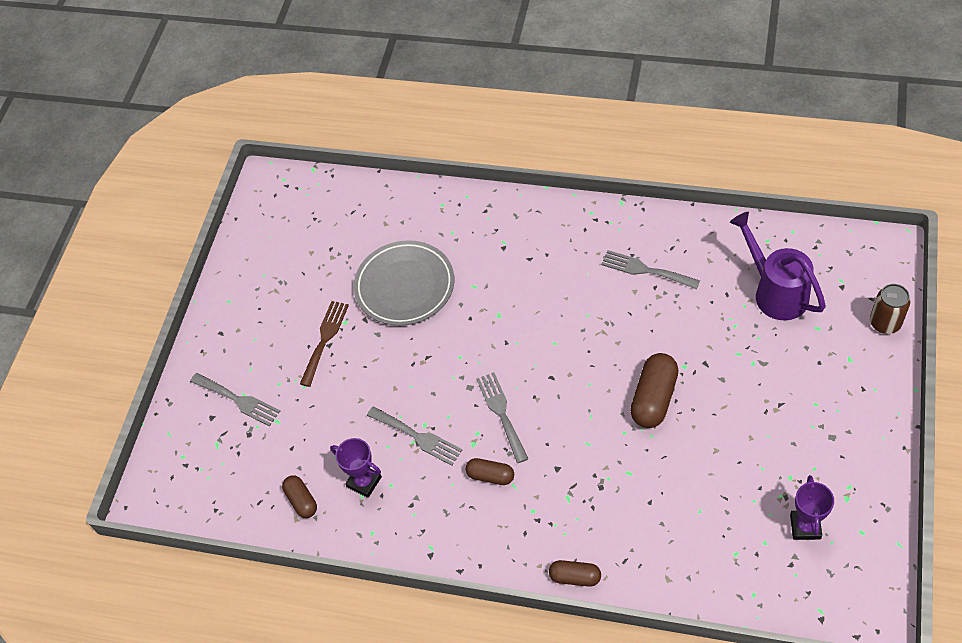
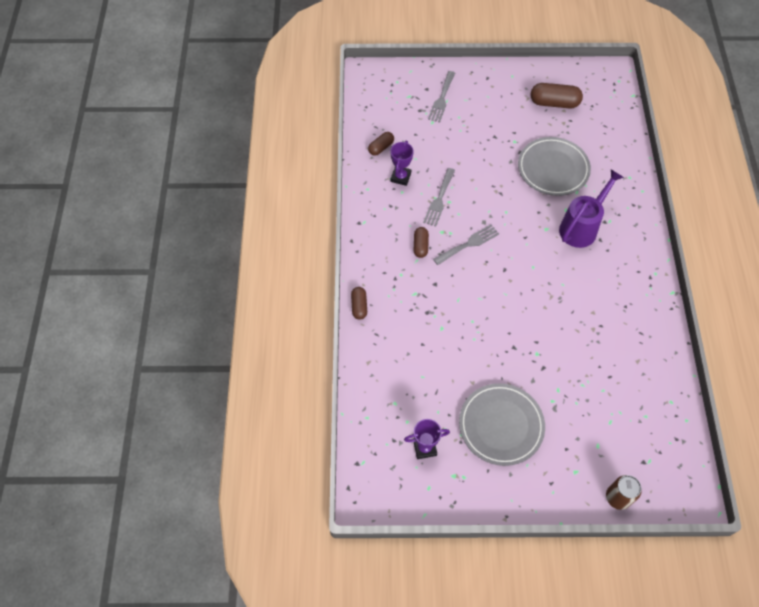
camera: 70 degrees right, 5 degrees up
(325, 339) = (498, 133): brown fork -> none
(645, 270) = (614, 317): grey fork -> none
(654, 398) = (504, 336): brown capsule -> brown capsule (554, 103)
(775, 292) = (622, 411): purple watering can -> purple watering can (581, 227)
(781, 428) = (501, 425): none -> grey plate

